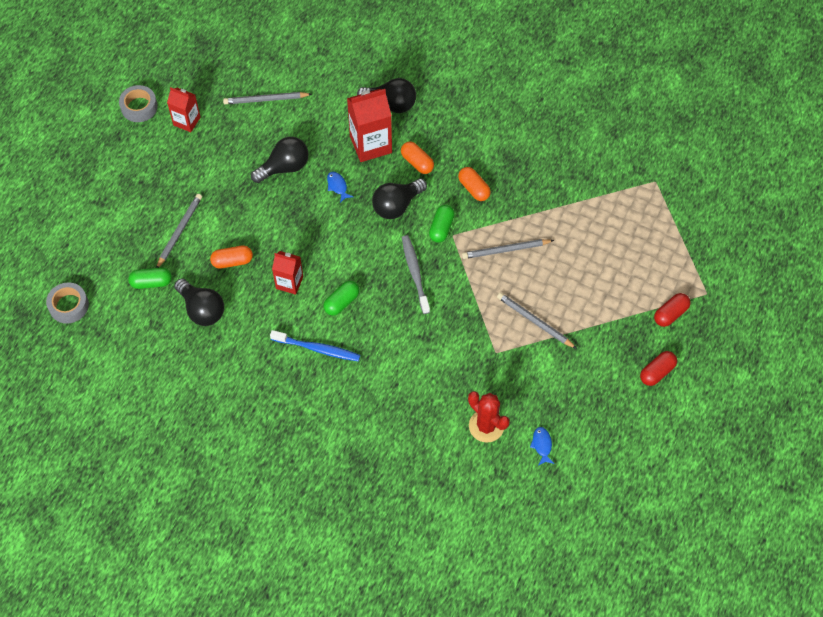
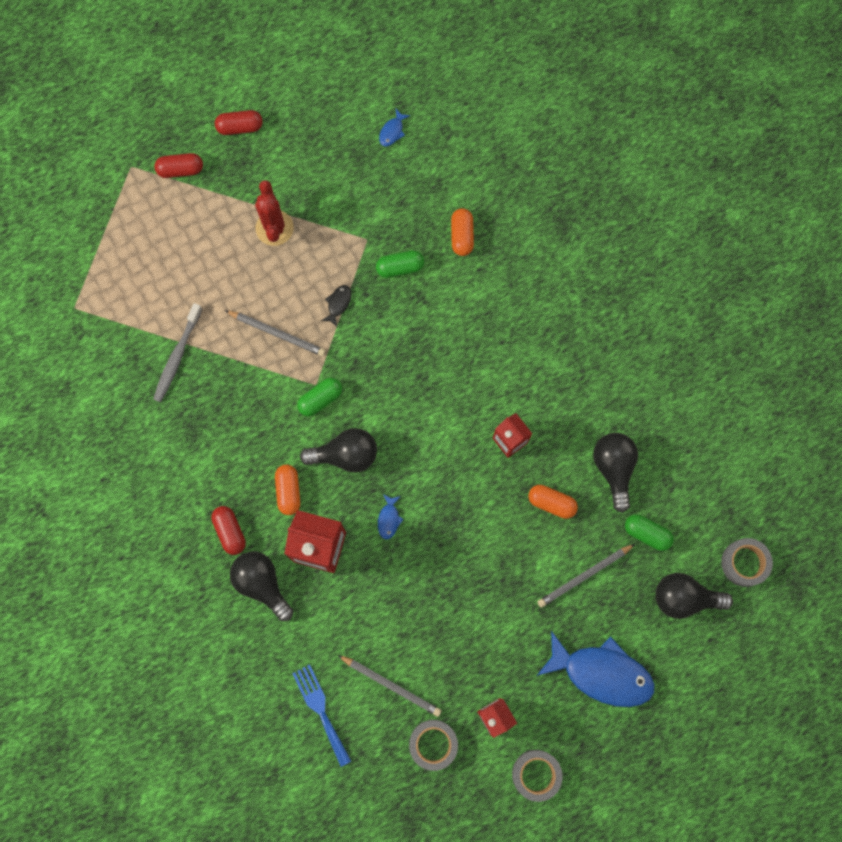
camera: 145 degrees left, 15 degrees up
(131, 183) = (602, 673): none -> blue fish
(216, 85) = (433, 744): none -> grey tape
(284, 167) = (428, 580): black light bulb -> black light bulb (684, 598)
(300, 63) = (321, 710): none -> blue fork
(317, 348) = (528, 352): blue toothbrush -> none
(341, 302) = (473, 385): green capsule -> green capsule (400, 267)
(415, 273) = (382, 368): grey toothbrush -> grey toothbrush (177, 356)
(435, 119) = (230, 531): none -> red capsule
(474, 189) = (255, 421): orange capsule -> orange capsule (462, 236)
(480, 295) = (338, 304): none -> black fish
(486, 426) = (427, 179): red cactus -> red cactus (274, 228)
(534, 321) = (308, 244): grey pencil -> none

